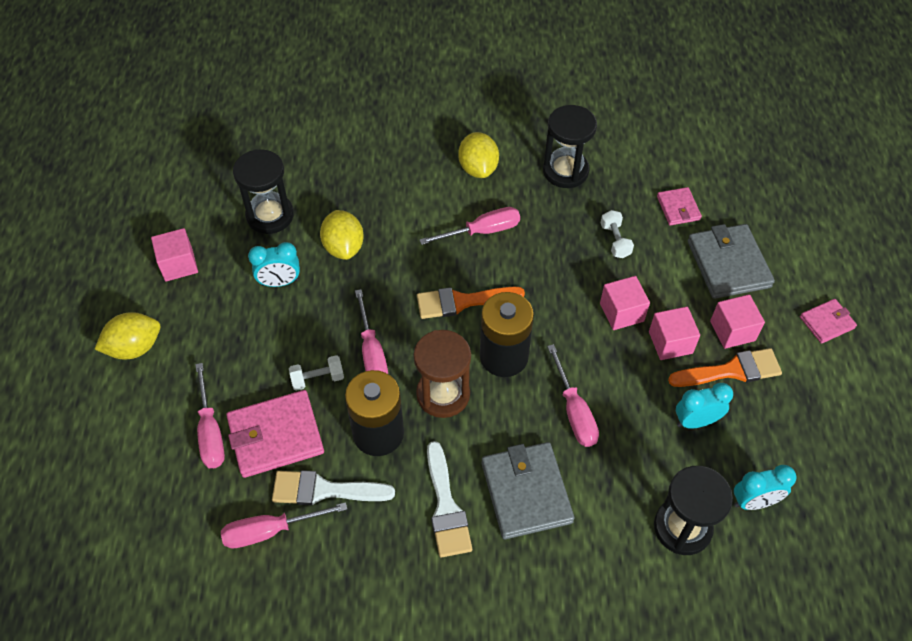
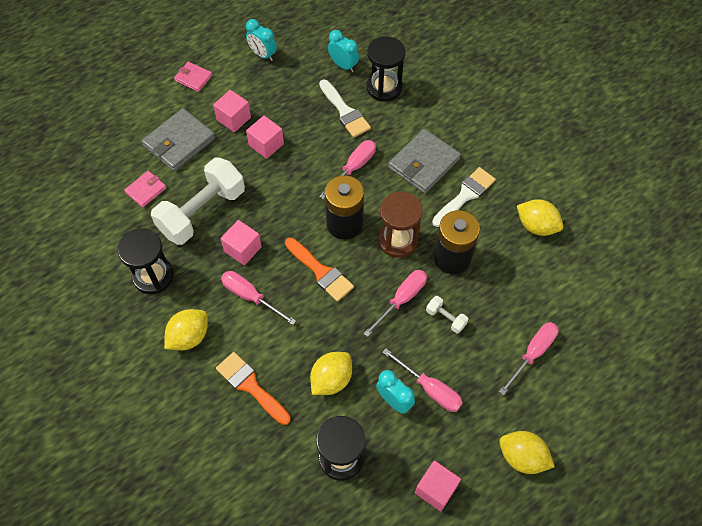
camera: 125 degrees left, 5 degrees up
(271, 531) = (556, 272): pink screwdriver -> pink screwdriver (430, 388)
(275, 436) = (502, 313): pink wallet -> none
(324, 490) = (510, 261): white brush -> white brush (345, 112)
(342, 557) = (536, 226): none -> yellow lemon
(615, 241) = (202, 212): white dumbbell -> white dumbbell, size x2.40
(621, 312) = (261, 179): pink cube -> pink cube (243, 249)
(696, 421) = (313, 109): turquoise clock -> turquoise clock (263, 55)
(731, 370) = (264, 107): orange brush -> orange brush (251, 386)

